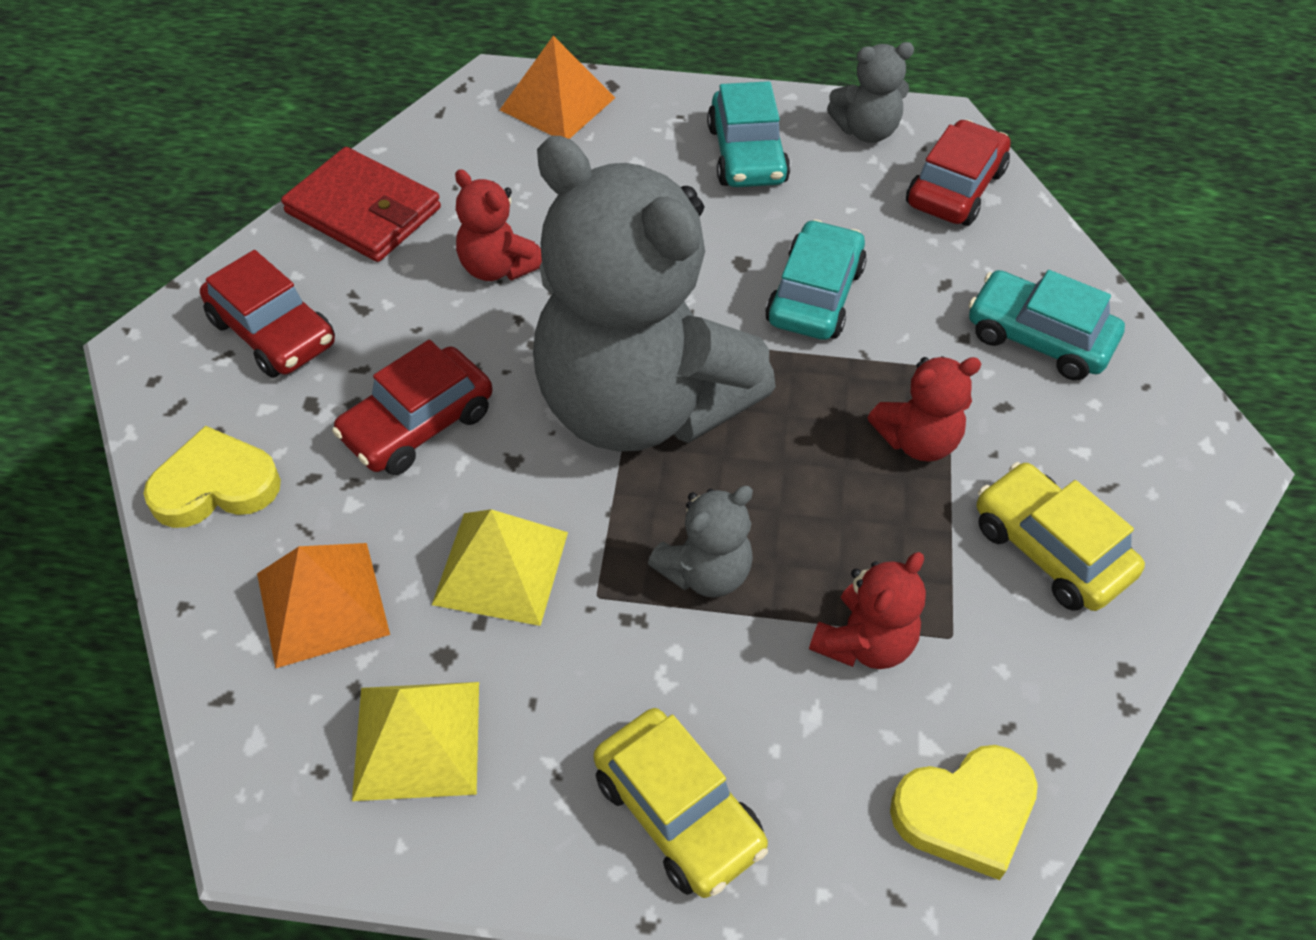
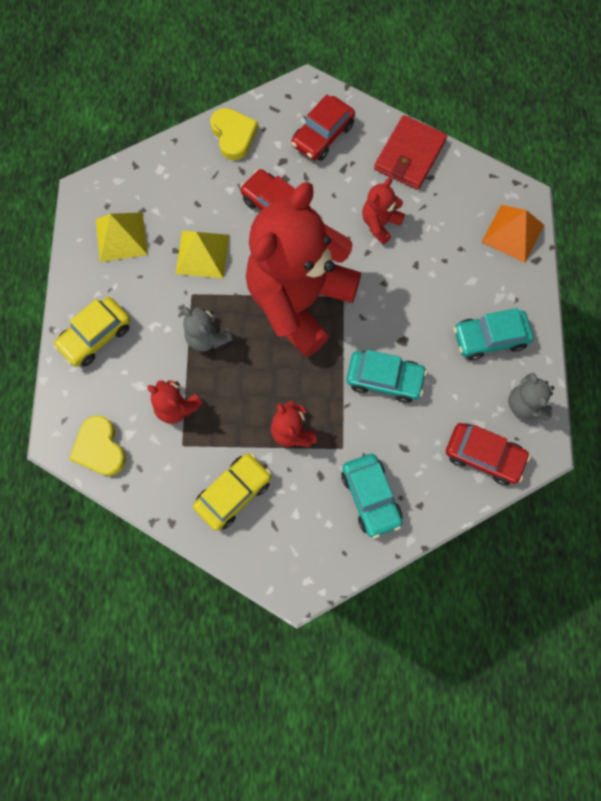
camera: 85 degrees right, 20 degrees up
(322, 603) = (179, 190): orange pyramid -> none
(640, 404) = (299, 300): grey teddy bear -> red teddy bear
(1038, 338) = (371, 497): turquoise car -> turquoise car turned 135 degrees clockwise

